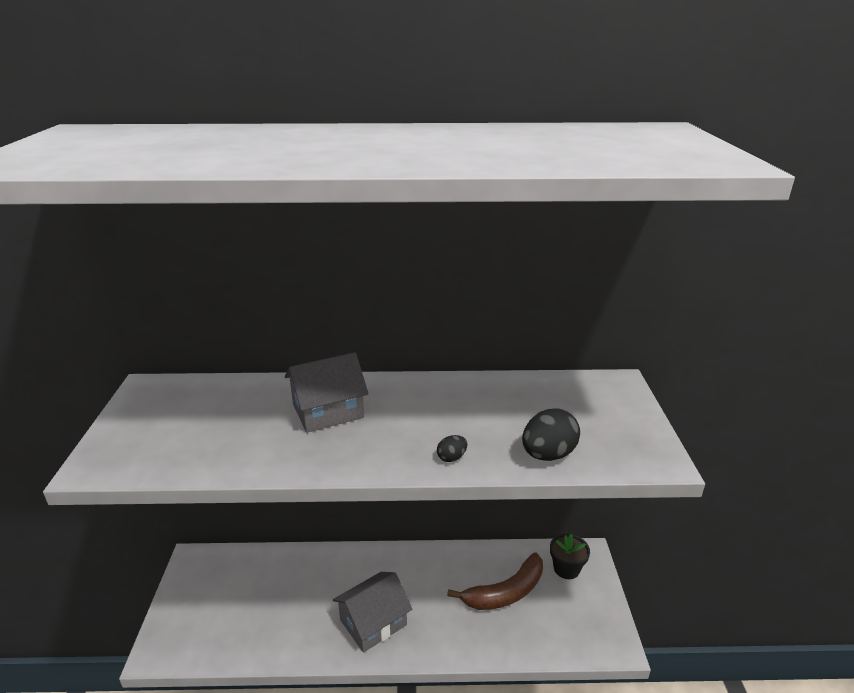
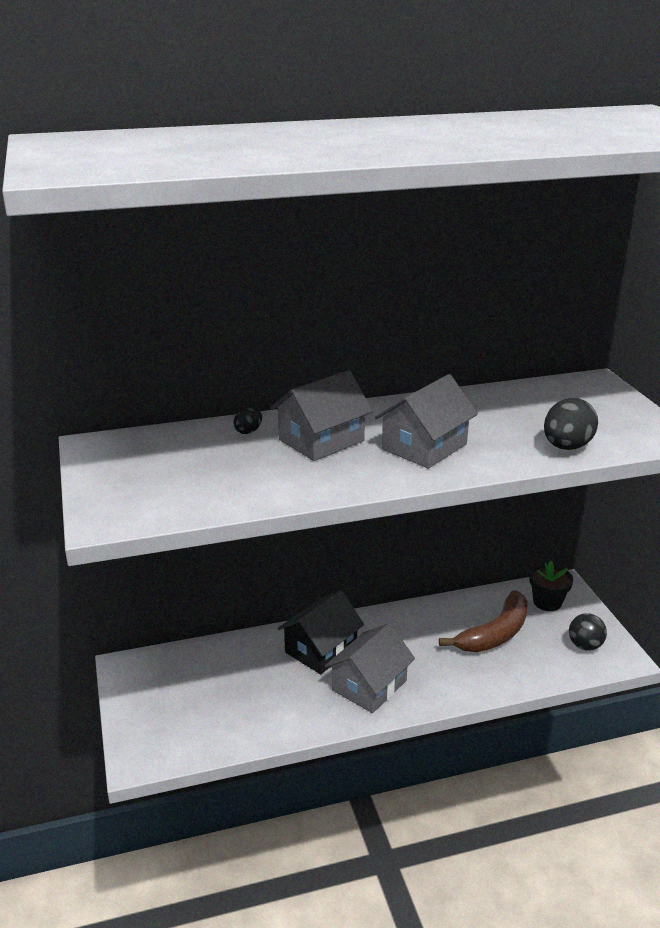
camera: 15 degrees left, 0 degrees up
(350, 576) = (321, 649): none -> black house
(413, 432) = (424, 447): none -> grey house
(451, 458) = (477, 461): black egg -> black egg (248, 431)
(584, 623) = (585, 645): none -> black ball

